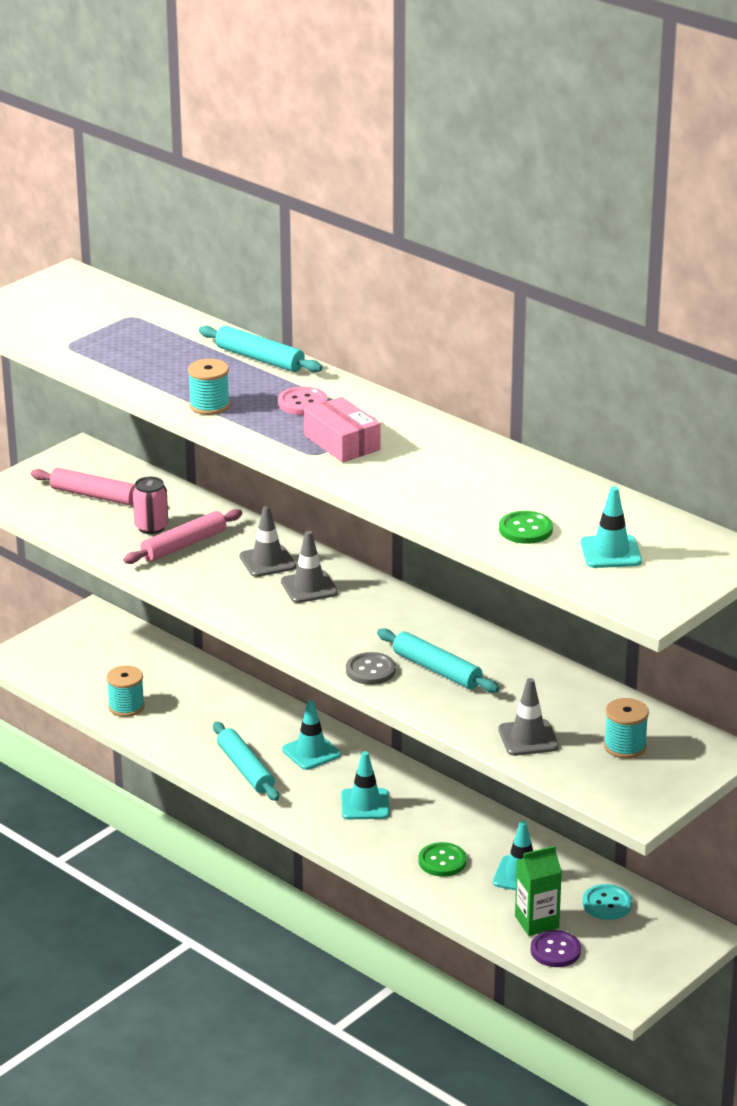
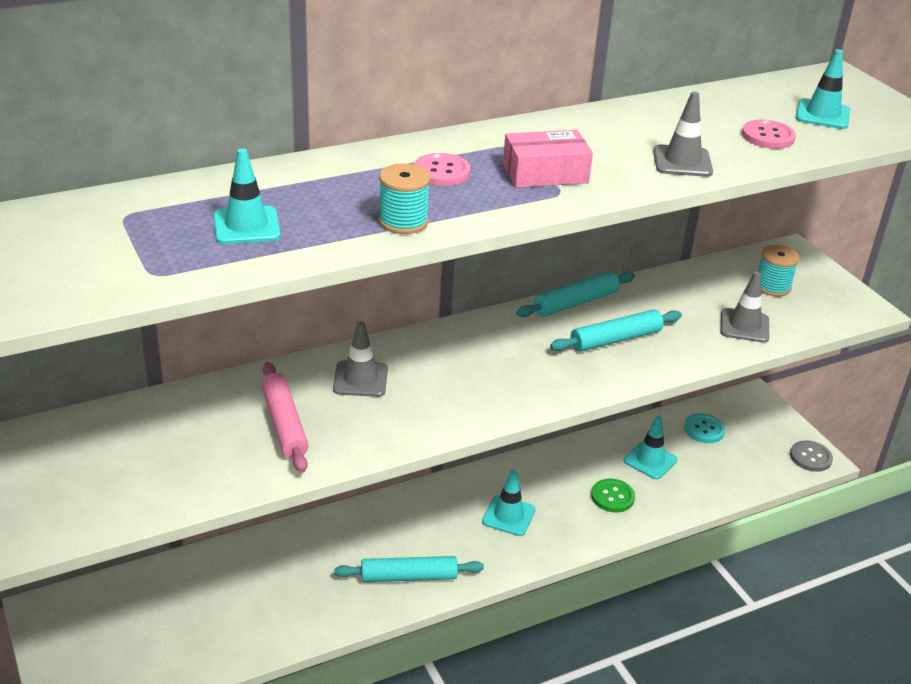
camera: 70 degrees left, 5 degrees up
(94, 495) = (117, 460): pink rolling pin -> none
(126, 707) = (241, 634): turquoise spool -> none
(151, 527) = (226, 436): pink can -> none
(260, 359) = (317, 169): turquoise rolling pin -> turquoise rolling pin (575, 302)
(309, 587) = (428, 368): grey traffic cone -> grey traffic cone (682, 162)
(311, 752) = (409, 524): turquoise traffic cone -> turquoise traffic cone (246, 226)
(370, 670) = (598, 375): grey button -> grey button (810, 457)
(525, 529) = (768, 136): green button -> pink button
(536, 922) = (714, 472): green carton -> none
(555, 950) = (754, 475): purple button -> none

